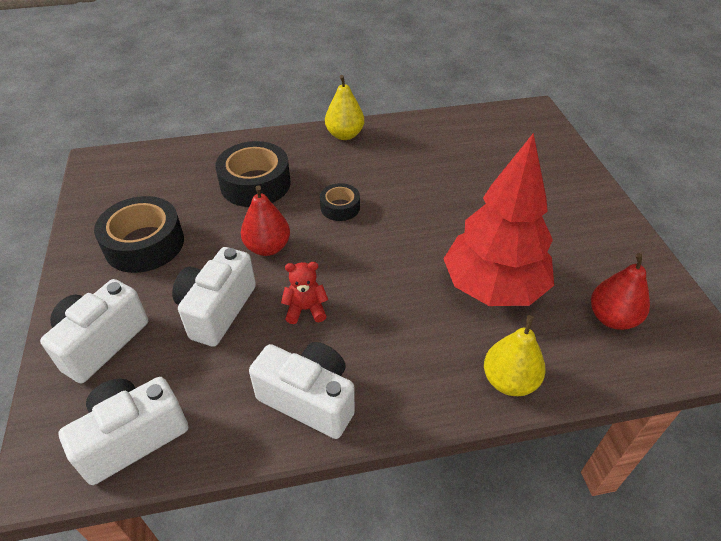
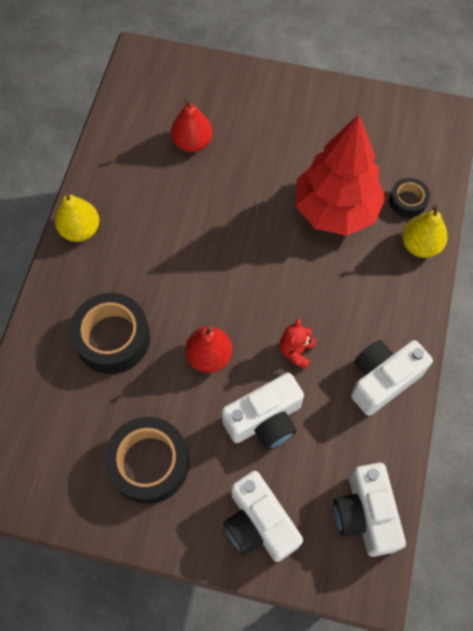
camera: 65 degrees left, 20 degrees up
(217, 310) = (265, 420): white camera -> white camera turned 75 degrees counterclockwise
(340, 207) = (187, 278): black tape -> black tape (407, 201)
(612, 318) = (397, 153): red pear -> red pear (192, 143)

